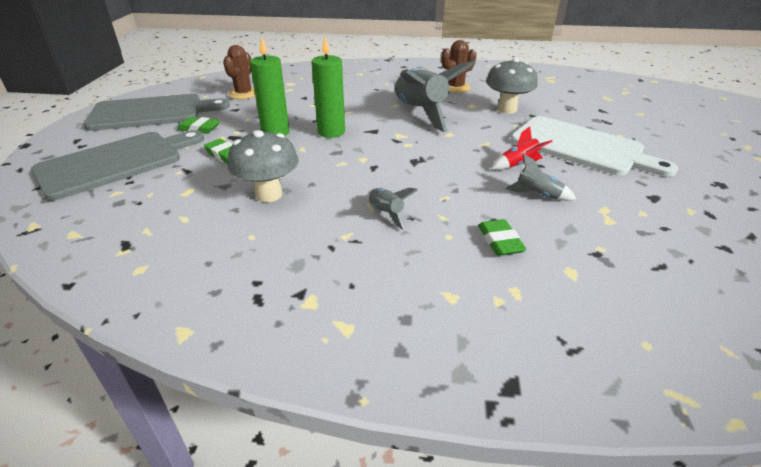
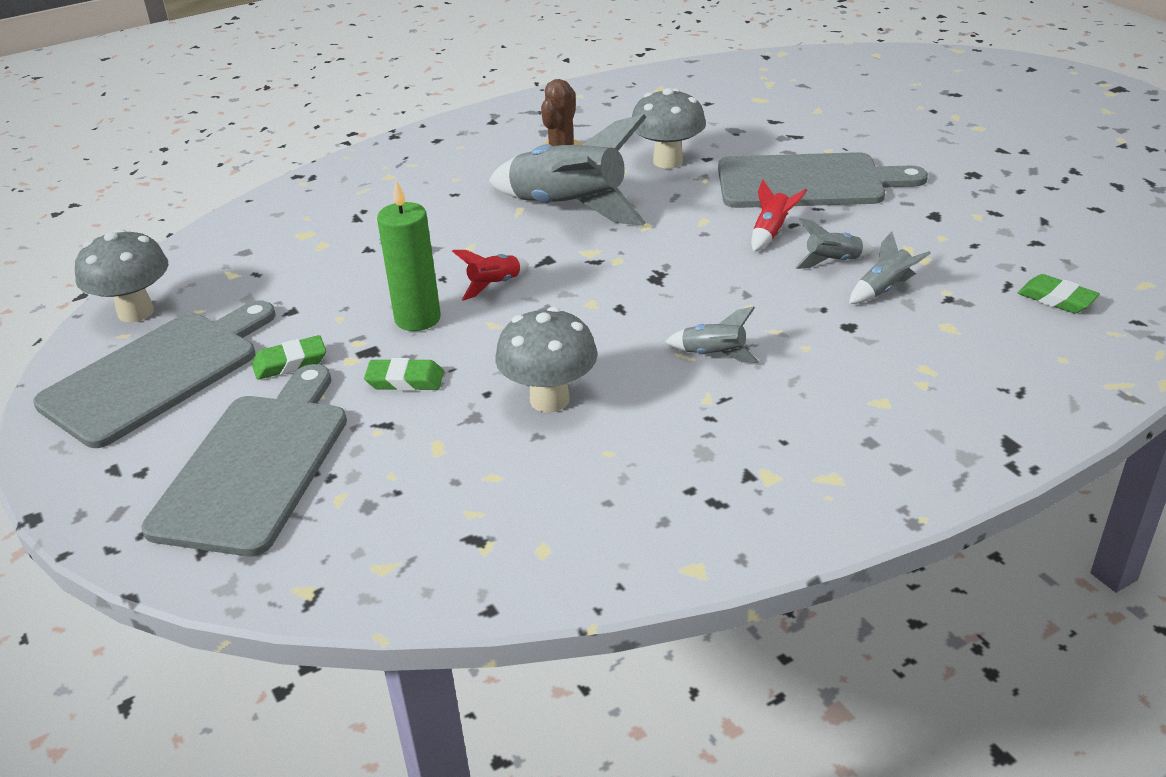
camera: 35 degrees left, 0 degrees up
(185, 88) = (136, 312): none -> grey mushroom
(243, 94) = (259, 281): brown cactus -> none
(331, 132) = (494, 285): green candle -> red rocket
(500, 241) = (857, 328): green eraser -> green eraser (1056, 299)
(552, 226) = (884, 290): none -> grey rocket
(581, 147) = (807, 182): white cutting board -> grey cutting board

